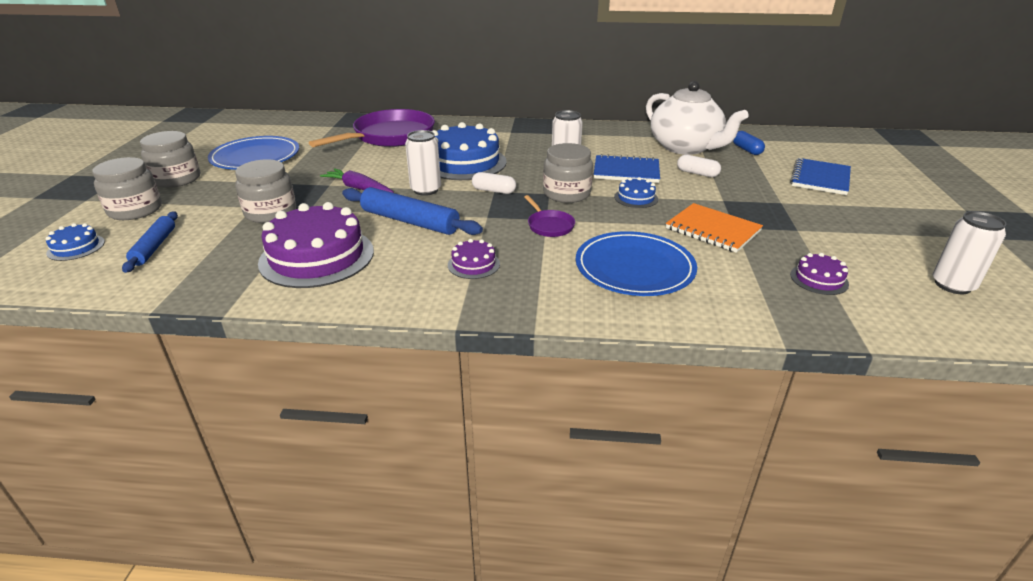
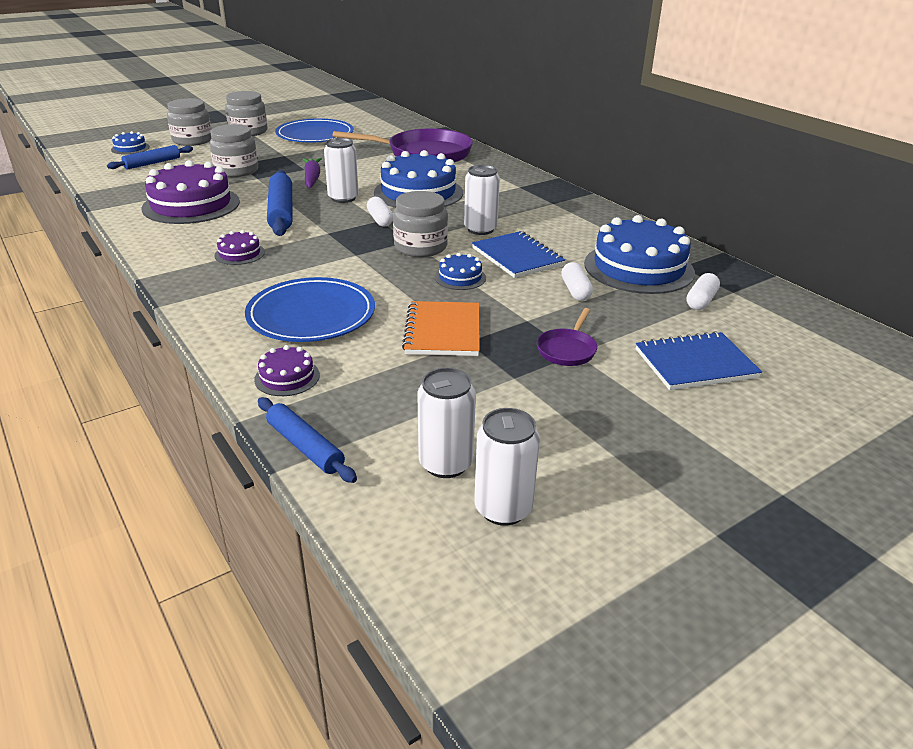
camera: 50 degrees right, 0 degrees up
(549, 226) = (344, 259): purple pan -> purple pan (567, 350)
(686, 147) = (638, 268): white teapot -> blue cake
(746, 150) = (701, 301): blue capsule -> white capsule
(819, 279) = (404, 413): purple cake -> purple cake (287, 377)
(843, 330) = (305, 447): none -> blue rolling pin
(892, 286) = (445, 463): none -> white can

